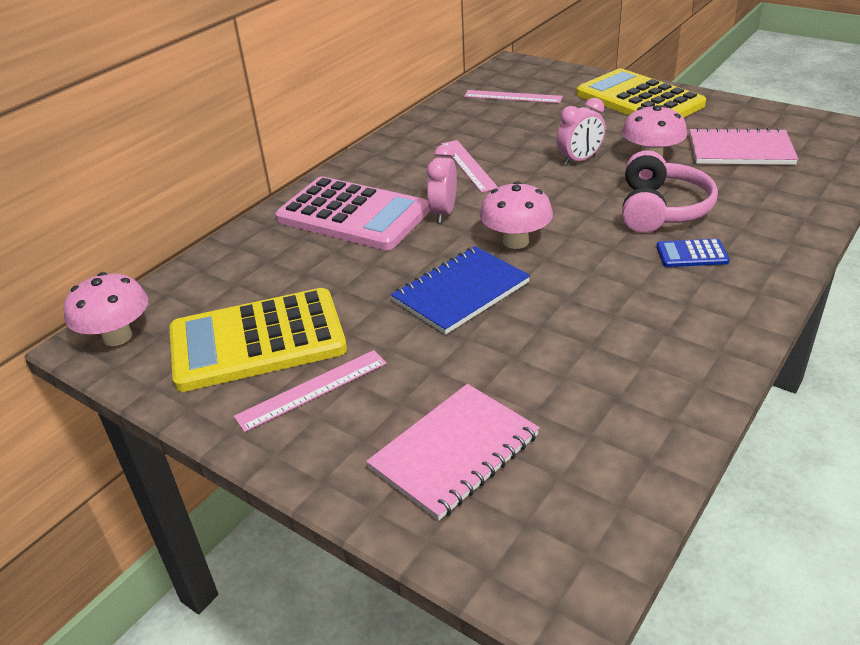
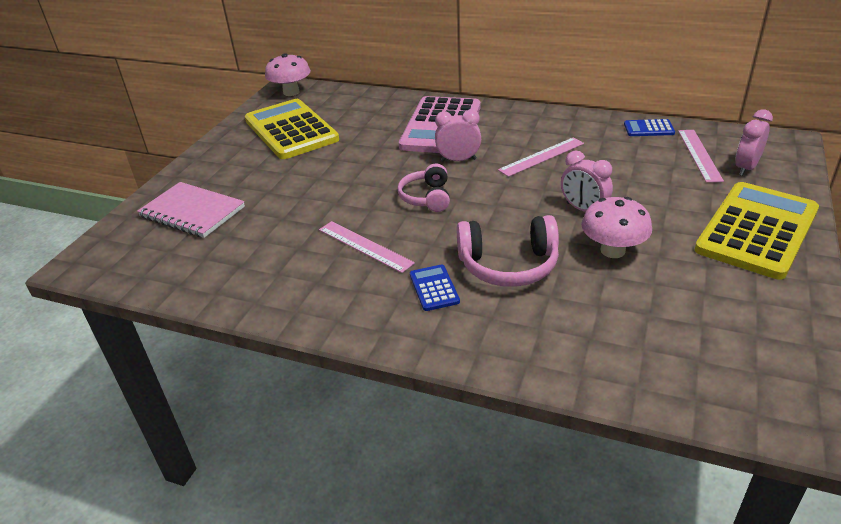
camera: 75 degrees right, 0 degrees up
(312, 389) = (247, 157): pink ruler -> pink ruler (365, 246)
(450, 107) = (648, 129): none -> blue calculator
(461, 292) = (353, 186): blue notebook -> none
(516, 241) = (427, 197): pink mushroom -> pink headphones
(545, 85) = (746, 168): none -> pink clock
(740, 150) = (671, 311): pink notebook -> none

